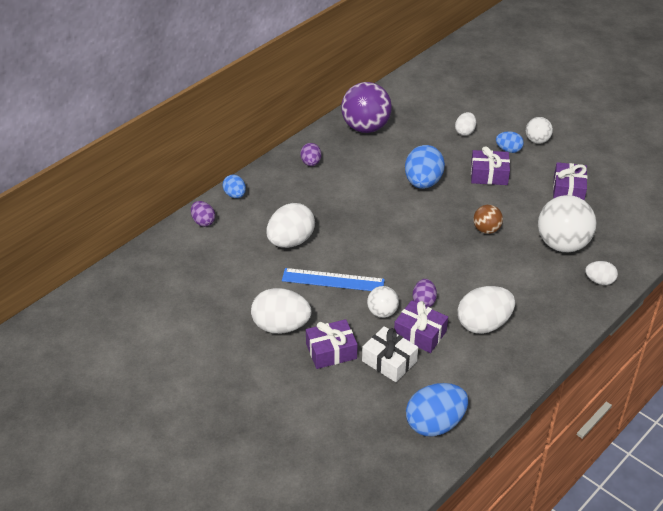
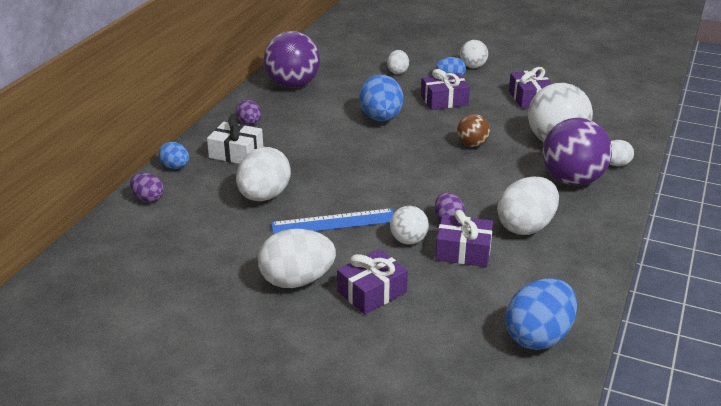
camera: 20 degrees left, 10 degrees down
(389, 361) = (446, 286): white gift -> white gift (236, 153)
(551, 288) = (572, 180): none -> purple ball

